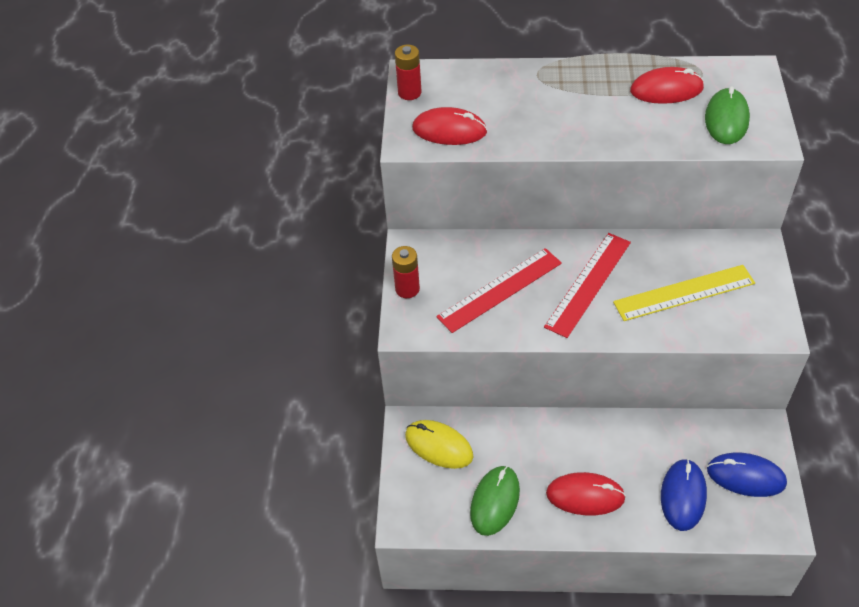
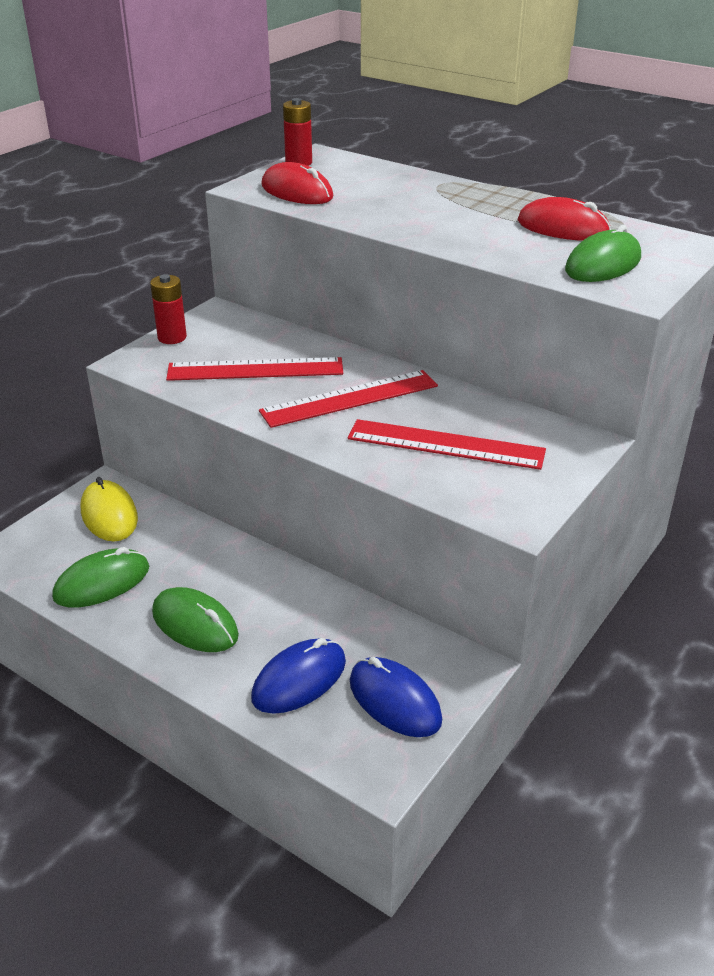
camera: 30 degrees right, 15 degrees down
(585, 495) = (195, 624): red mouse -> green mouse
(684, 293) = (445, 444): yellow ruler -> red ruler

